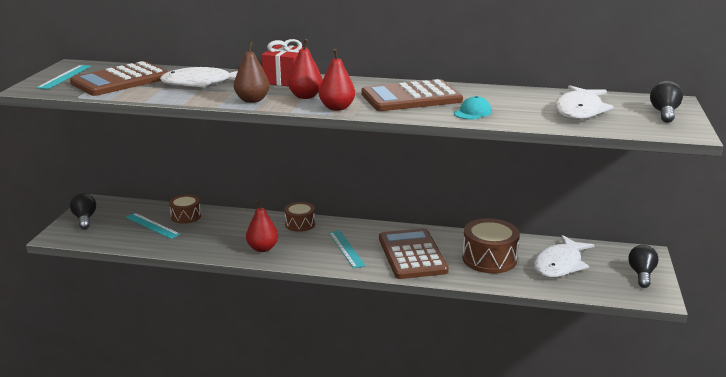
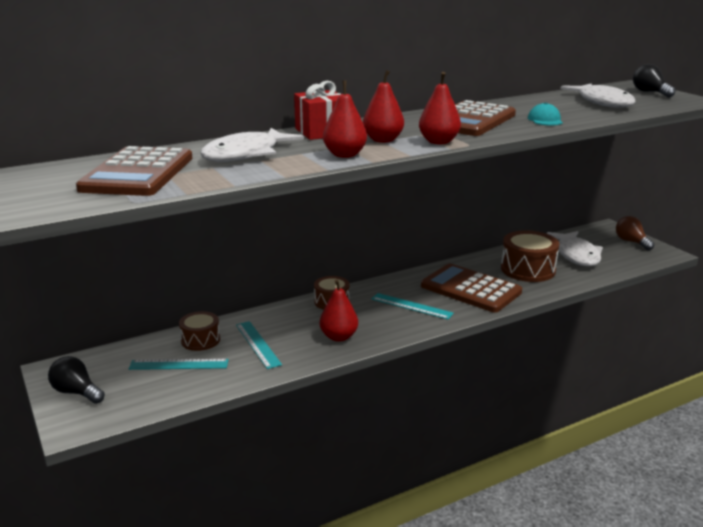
camera: 40 degrees left, 0 degrees up
(64, 77) = (45, 187): turquoise ruler -> turquoise ruler (257, 344)
(252, 100) = (345, 155): brown pear -> red pear
(641, 274) = (631, 242): black light bulb -> brown light bulb

